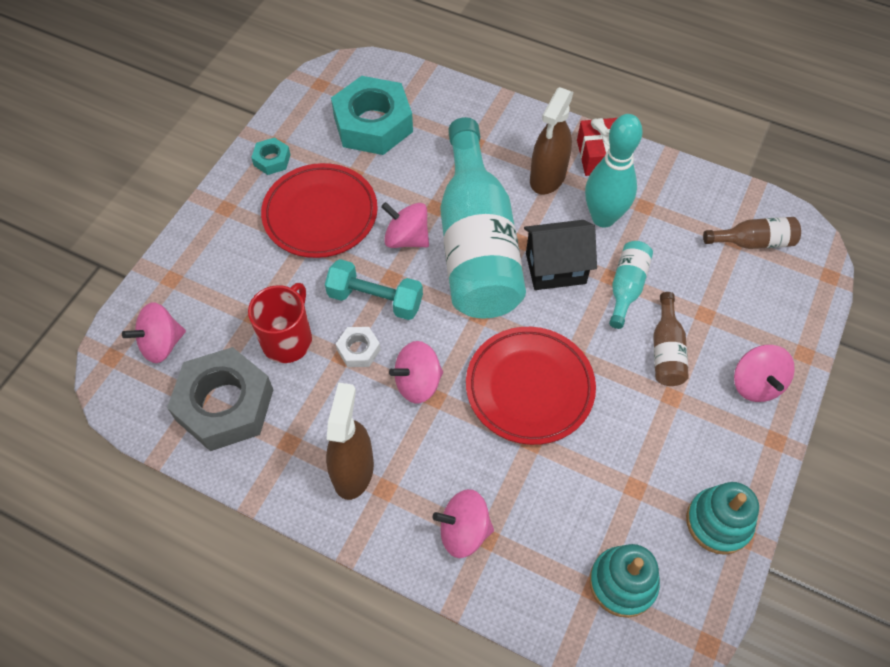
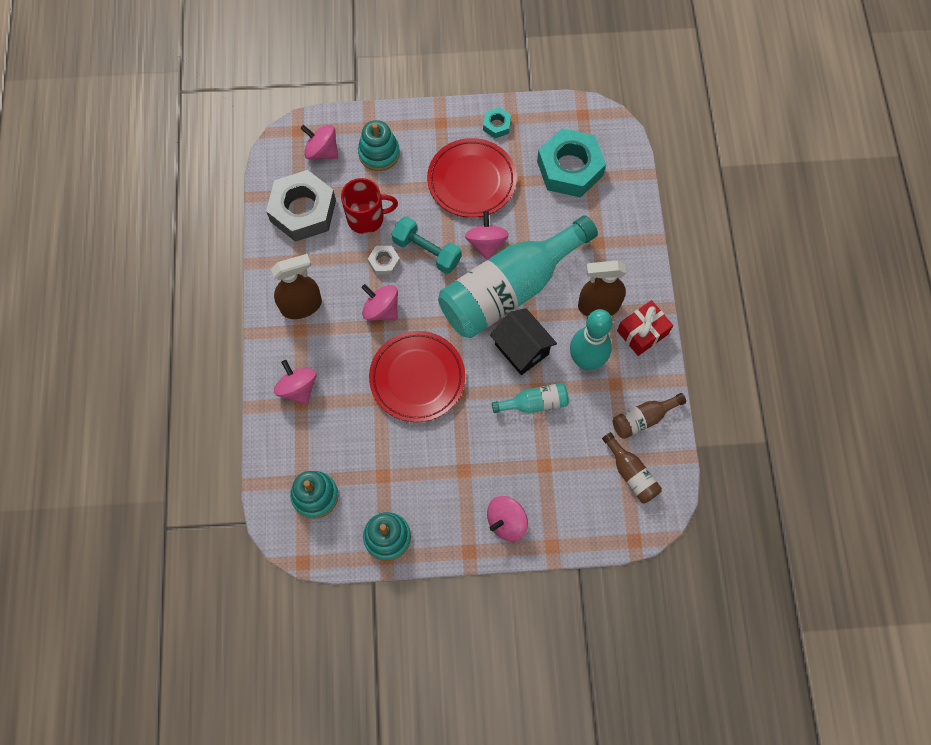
camera: 60 degrees right, 10 degrees up
(214, 286) = (379, 153): none -> turquoise stacking toy
(375, 299) = (427, 251): turquoise dumbbell -> turquoise dumbbell turned 45 degrees counterclockwise
(666, 350) = (498, 451): brown bottle -> brown bottle (643, 419)

